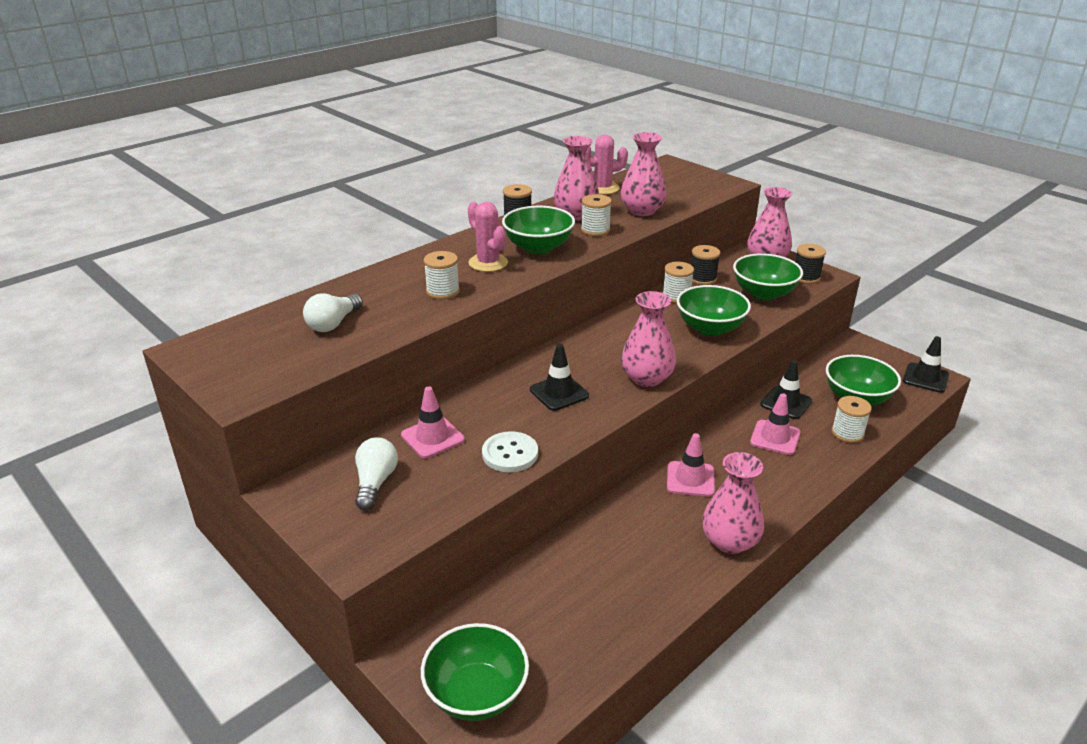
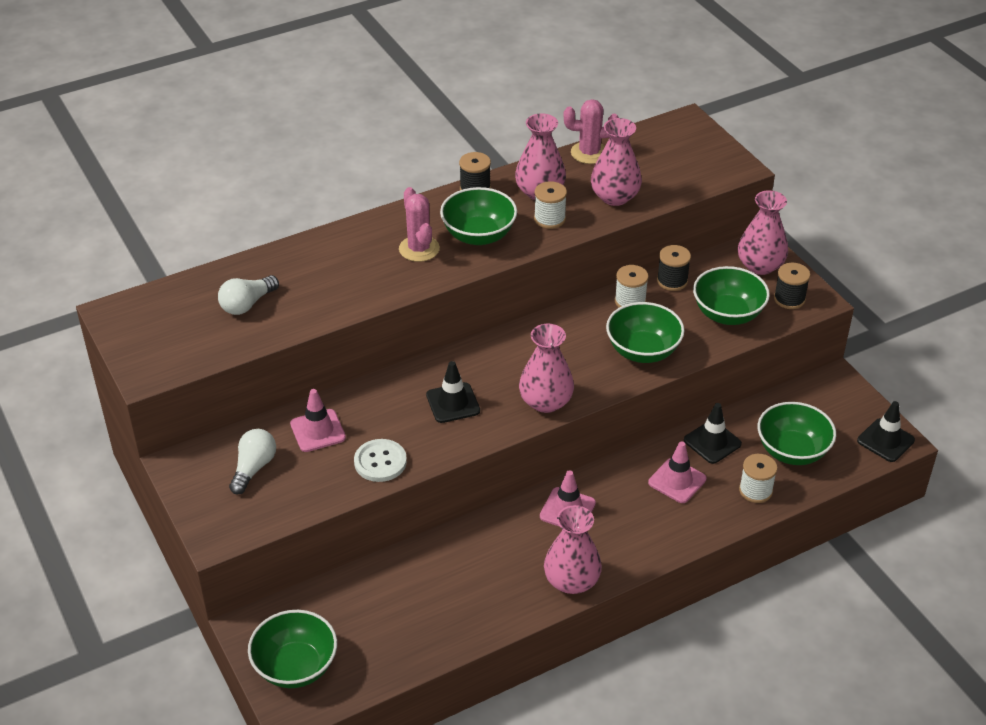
camera: 15 degrees right, 10 degrees up
(443, 291) = (360, 281): white spool -> none

